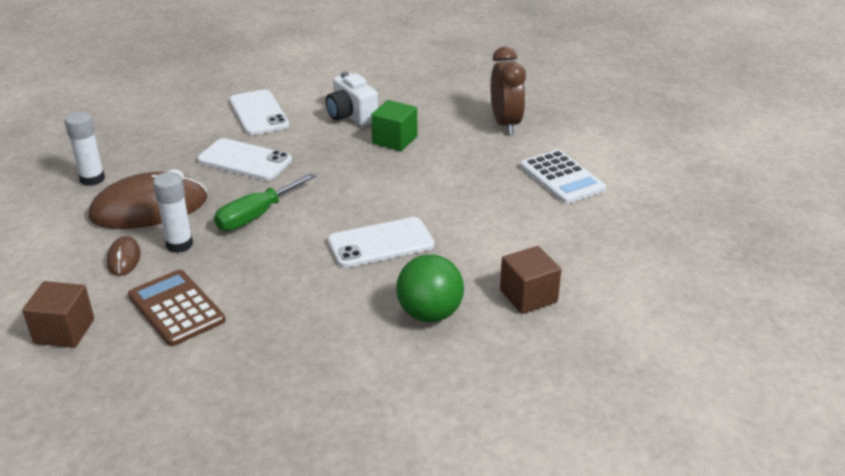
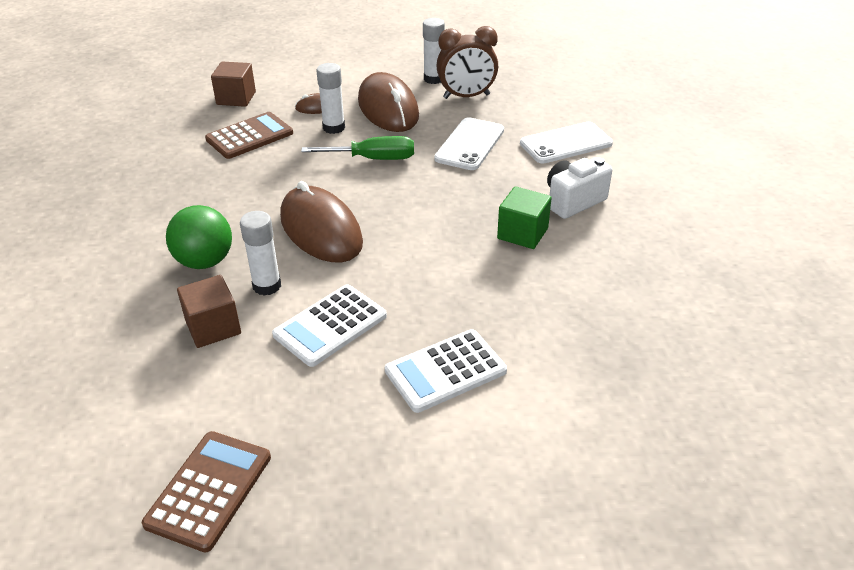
camera: 90 degrees right, 5 degrees up
(256, 216) = (373, 159): green screwdriver -> green screwdriver turned 135 degrees clockwise
(381, 243) = (321, 230): white phone -> brown mouse
(467, 269) = (267, 286): none -> white glue stick
(505, 124) = (580, 325): brown clock -> brown clock (466, 96)
(518, 231) = (330, 326): none -> white calculator
(705, 277) = (209, 490): none -> brown calculator

